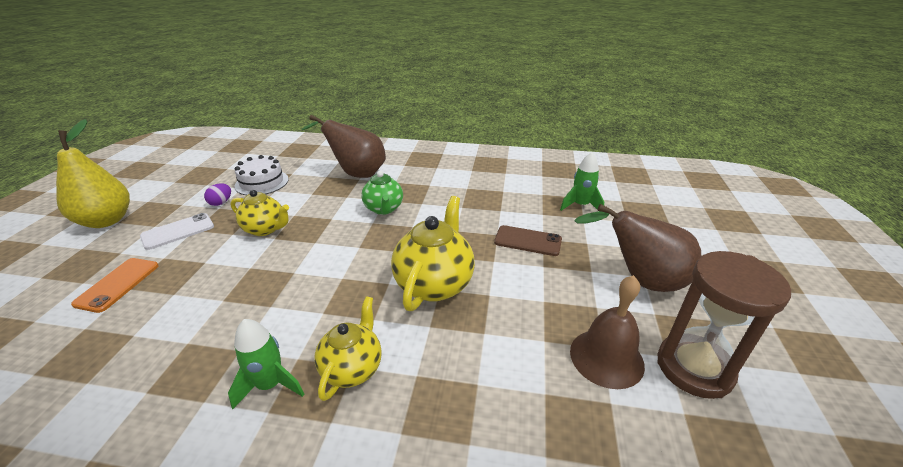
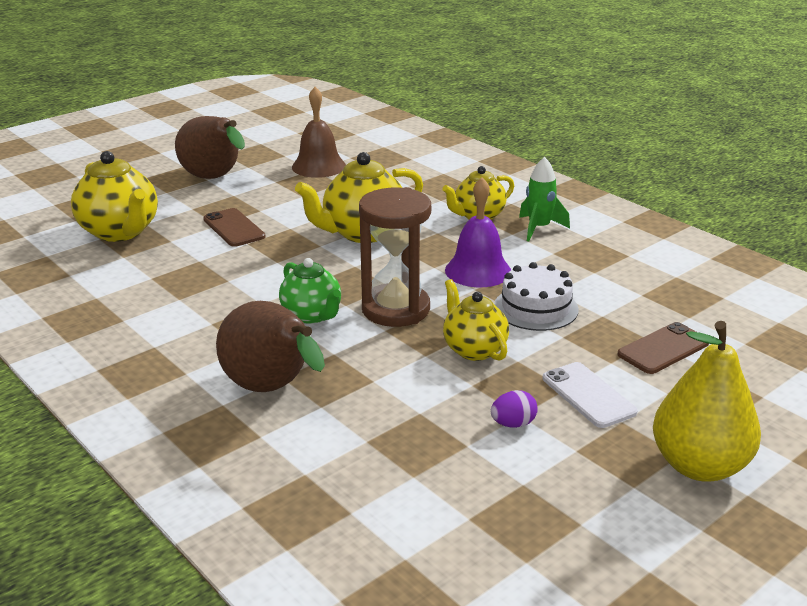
camera: 140 degrees left, 5 degrees down
(118, 284) = (663, 349): orange phone -> brown phone
(178, 231) = (588, 395): white phone -> white phone turned 60 degrees clockwise
(262, 182) = (428, 441): white cake -> white cake (536, 308)
(302, 291) = (478, 270): none -> purple bell
(384, 209) = (312, 315): green teapot -> green teapot turned 120 degrees clockwise
(580, 205) = (120, 232): green rocket -> yellow teapot
(694, 368) = (282, 148): brown hourglass -> brown hourglass (396, 309)

